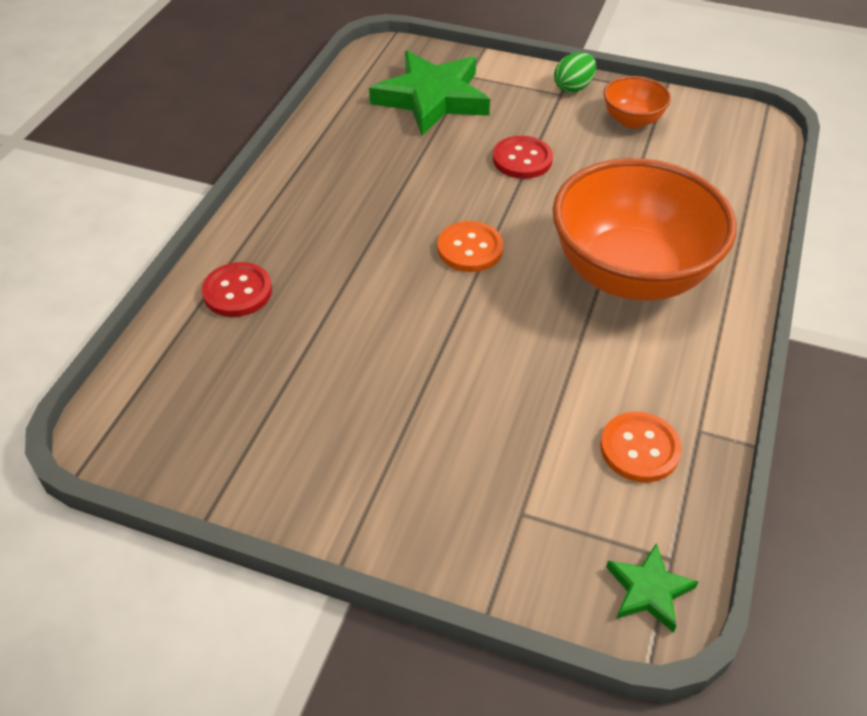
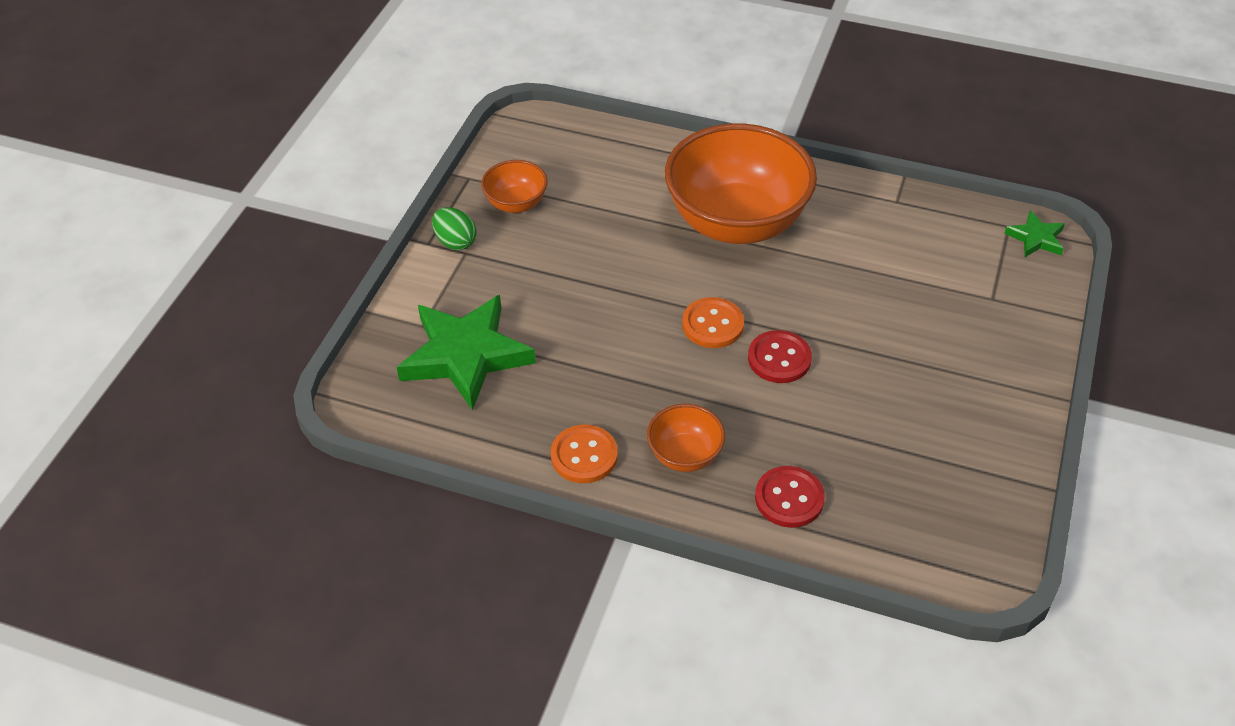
camera: 90 degrees left, 0 degrees up
(302, 224) = (685, 455): none -> orange bowl
(522, 159) = (578, 285): red button -> red button (779, 358)
(639, 449) = (921, 233): orange button -> orange button (584, 456)

